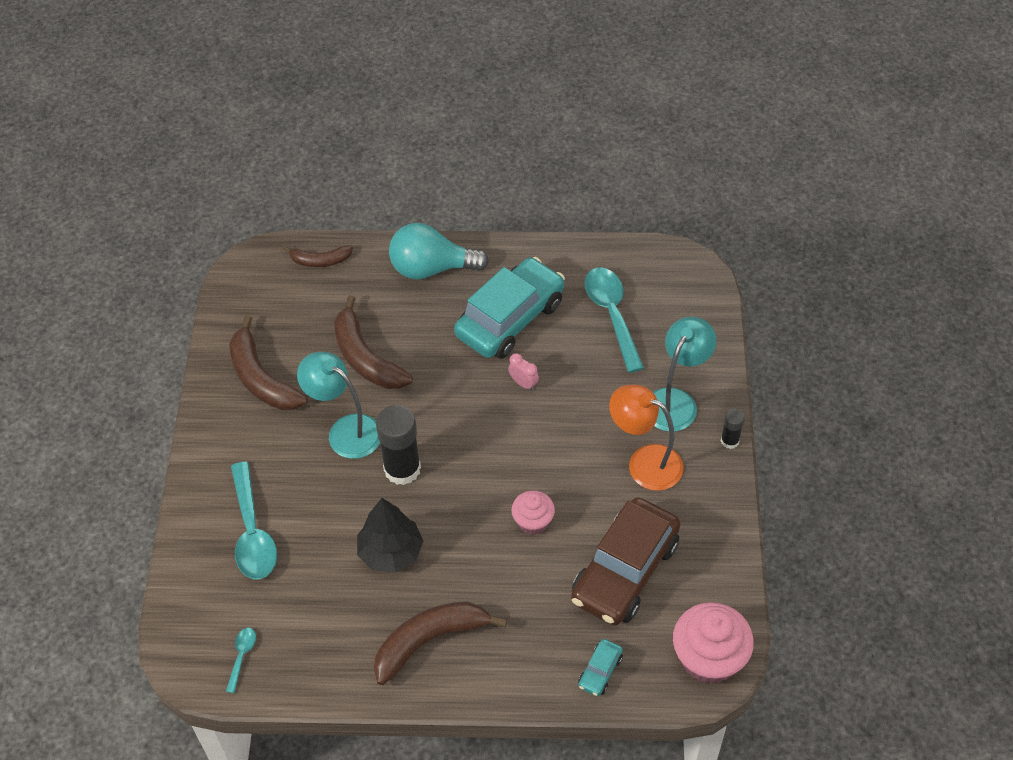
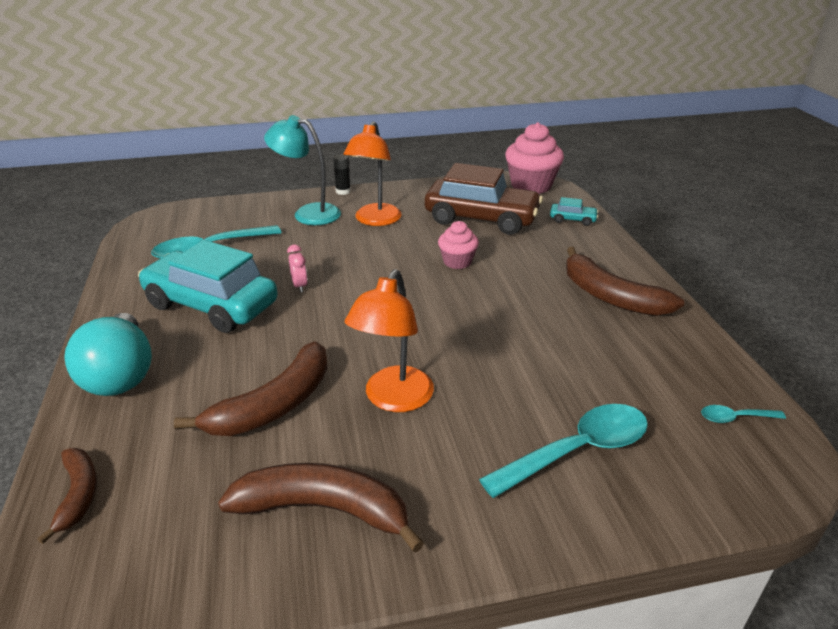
camera: 105 degrees left, 20 degrees down
(261, 378) = (323, 509): brown banana -> brown banana turned 120 degrees counterclockwise
(345, 430) = (393, 399): turquoise lamp -> orange lamp
(391, 552) = (536, 335): black tree -> none
(402, 469) = (432, 345): black glue stick -> none
(523, 383) = (300, 286): pink clock -> pink clock turned 135 degrees clockwise

